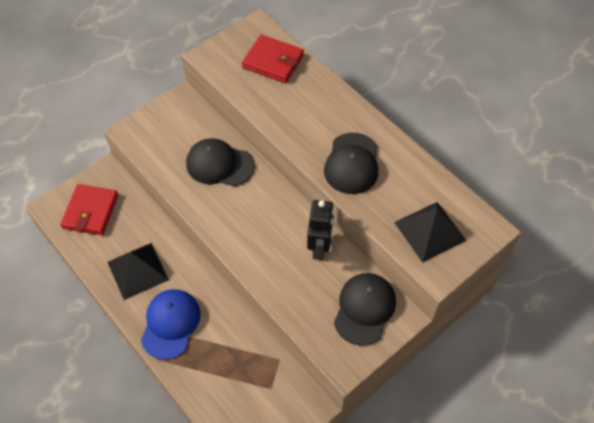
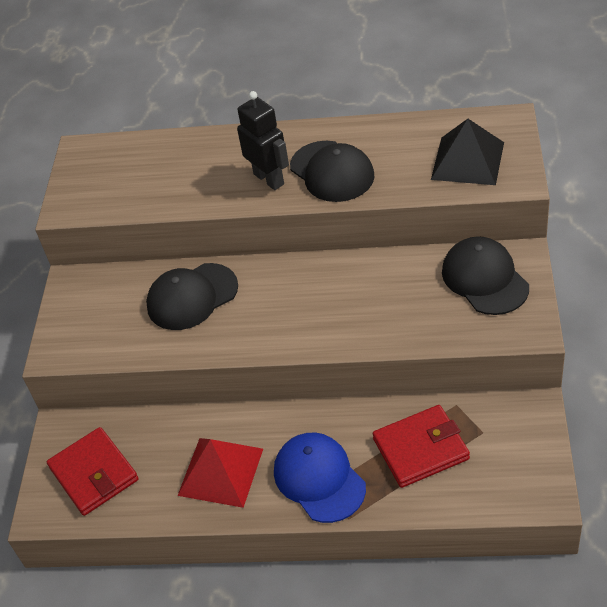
camera: 40 degrees left, 10 degrees down
(137, 271) = (221, 472): black pyramid -> red pyramid
(273, 61) = (140, 161): red wallet -> red wallet (421, 449)
(319, 247) = (380, 273): black robot -> black robot (269, 179)

